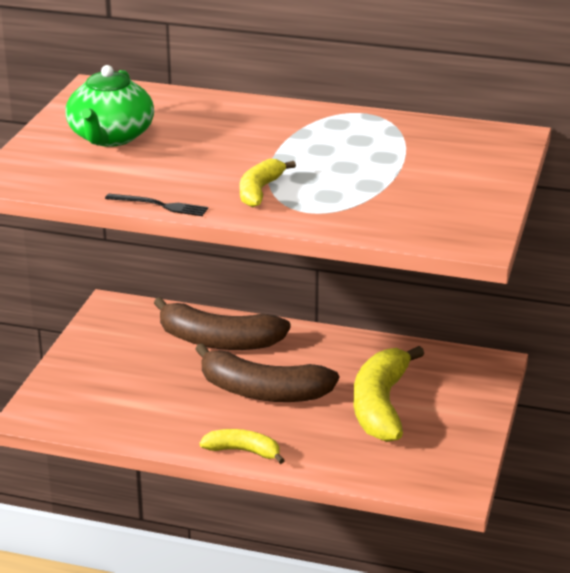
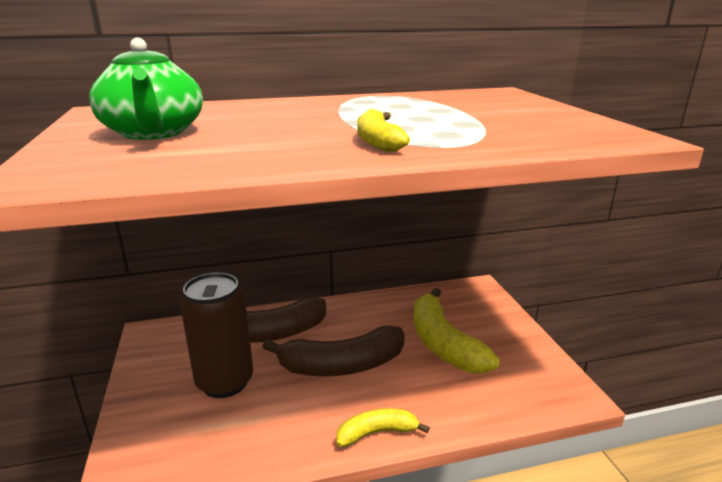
camera: 30 degrees left, 5 degrees down
(149, 371) = (225, 382): none -> brown can
(160, 205) = (286, 168): black fork -> none

